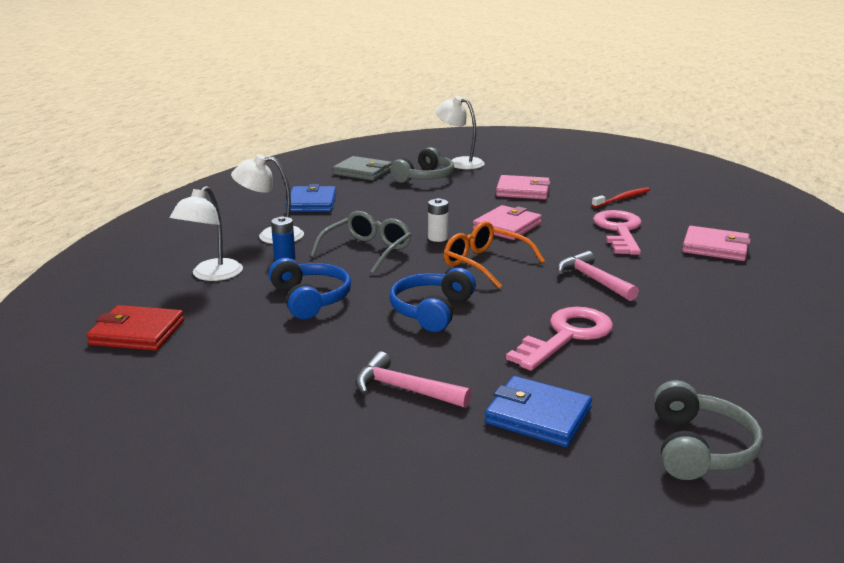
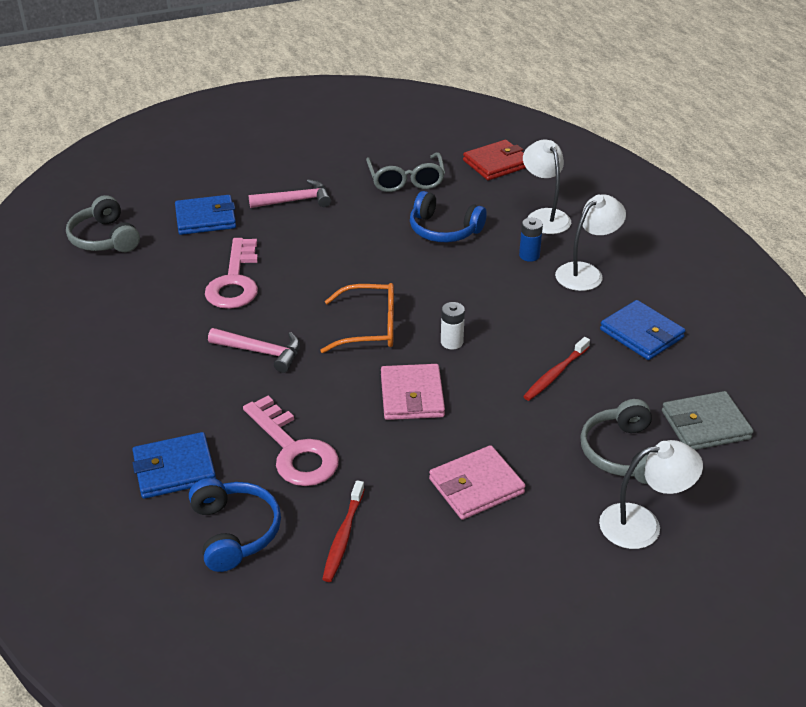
camera: 140 degrees right, 15 degrees up
(367, 251) = (483, 294): grey glasses -> grey glasses (406, 180)
(400, 207) = (555, 374): none -> red toothbrush
(431, 311) = (350, 259): blue headphones -> blue headphones (234, 532)
(715, 247) = (174, 469): pink wallet -> blue wallet

